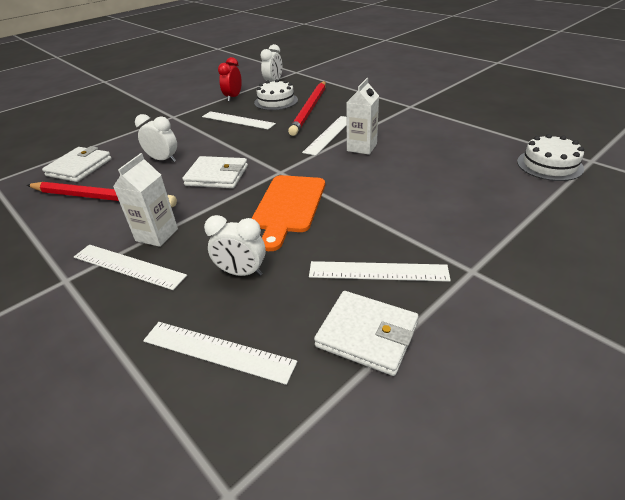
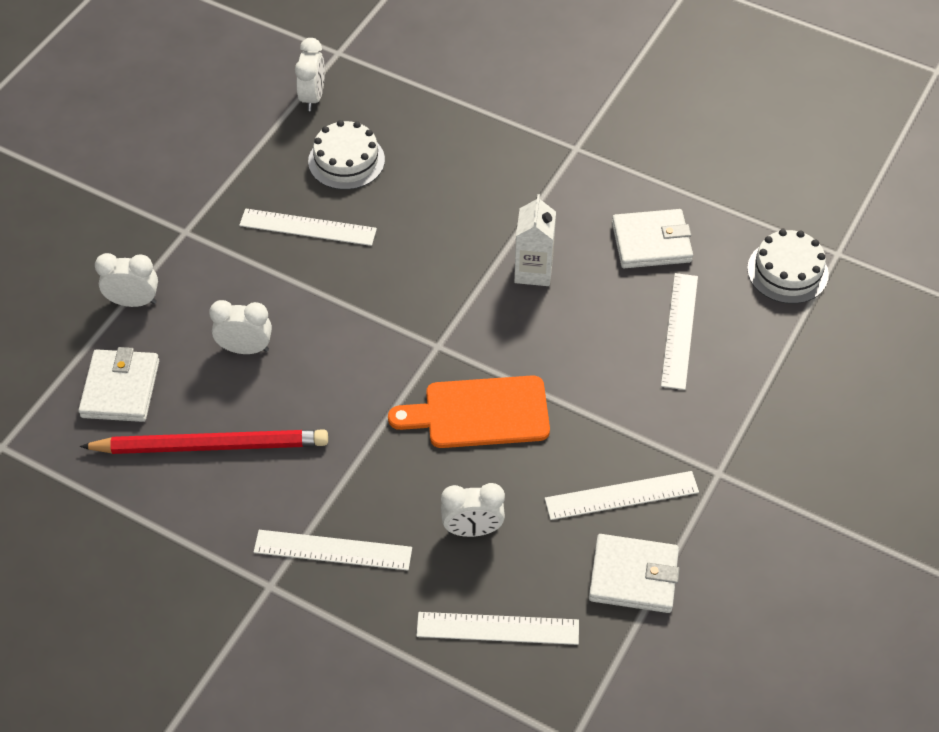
camera: 20 degrees left, 15 degrees up
(122, 136) = (134, 302): none -> white clock
(157, 235) = (335, 495): white carton -> none
(217, 175) = (350, 370): white wallet -> white wallet (651, 242)
(233, 97) = (262, 157): red clock -> none
(288, 206) = (479, 413): orange cutting board -> orange cutting board turned 90 degrees clockwise
(310, 109) = (416, 178): red pencil -> none
(329, 134) = (474, 246): white ruler -> white ruler (679, 330)

